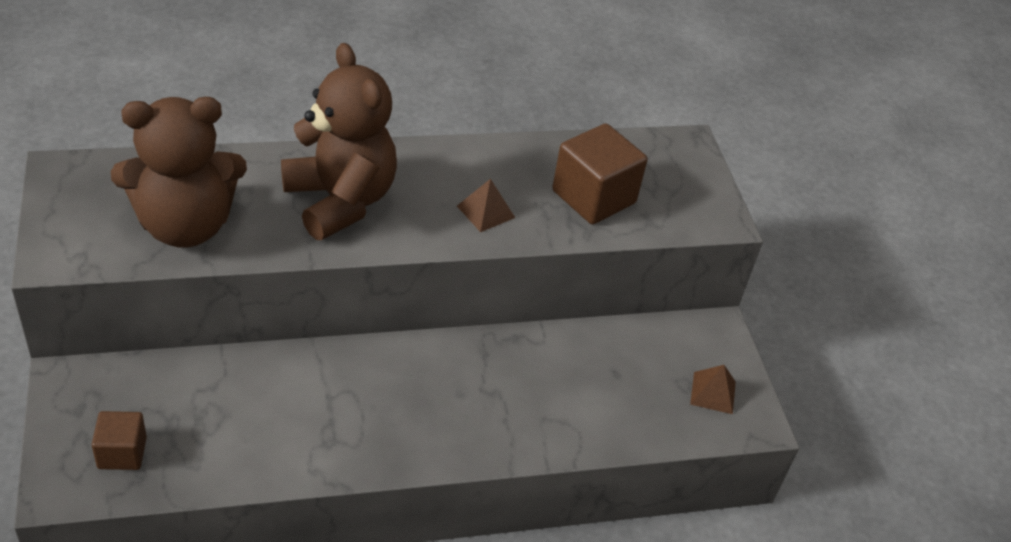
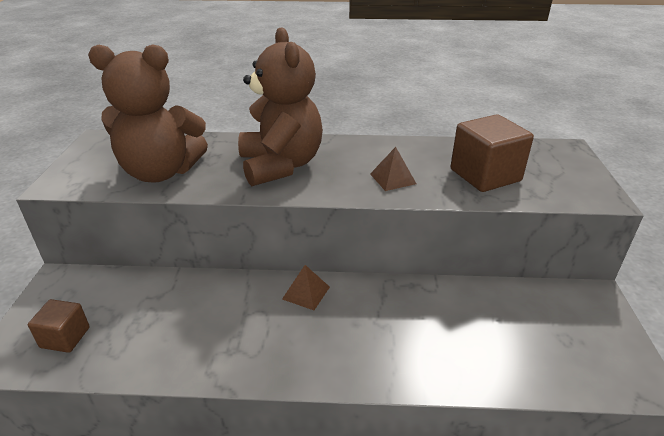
camera: 20 degrees right, 10 degrees down
(713, 392) = (595, 349): brown pyramid -> brown pyramid (306, 293)

